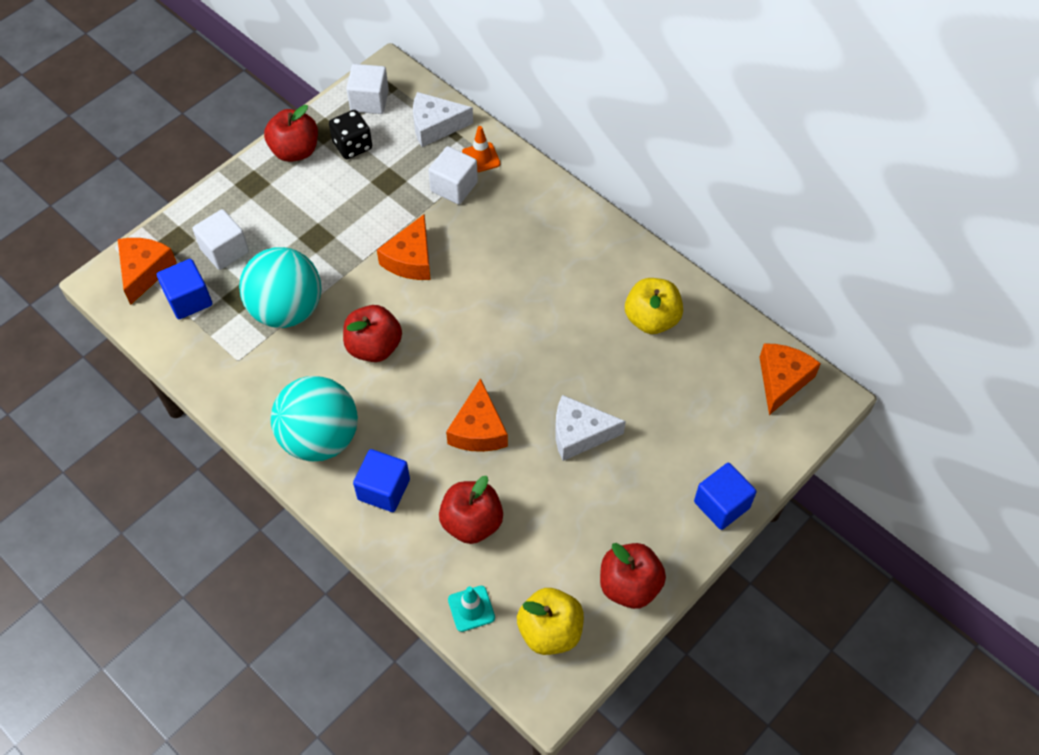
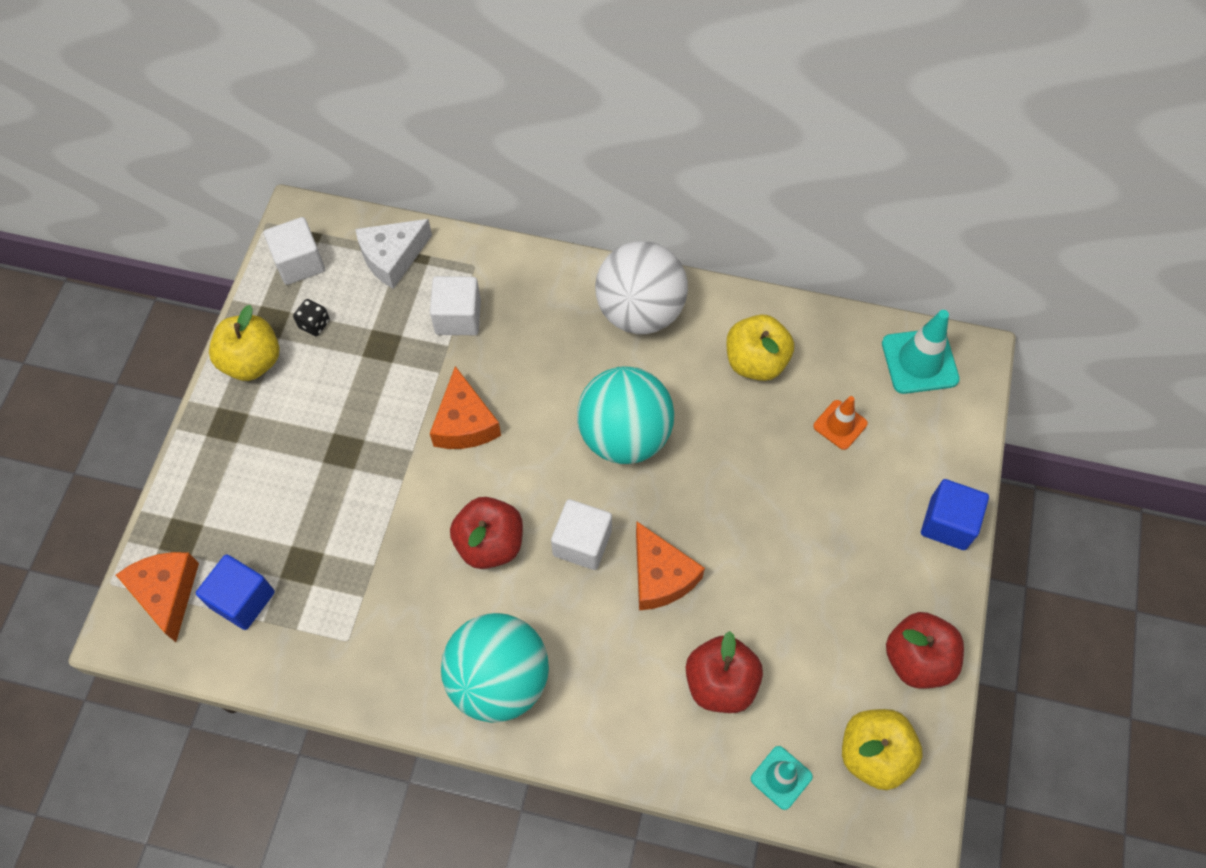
camera: 30 degrees left, 5 degrees up
(224, 250) = (246, 519): white cube -> white cube (582, 543)
(287, 309) = (364, 552): turquoise ball -> turquoise ball (624, 436)
(295, 151) = (252, 361): red apple -> yellow apple
(352, 146) = (314, 324): black dice -> black dice, size x0.62
(384, 489) = (605, 699): blue cube -> none
(481, 158) = (466, 270): orange traffic cone -> orange traffic cone (840, 425)
(579, 434) = (765, 524): white cheese -> none
(588, 243) = (640, 311): none -> white ball
(782, 380) = (919, 361): orange cheese -> turquoise traffic cone

